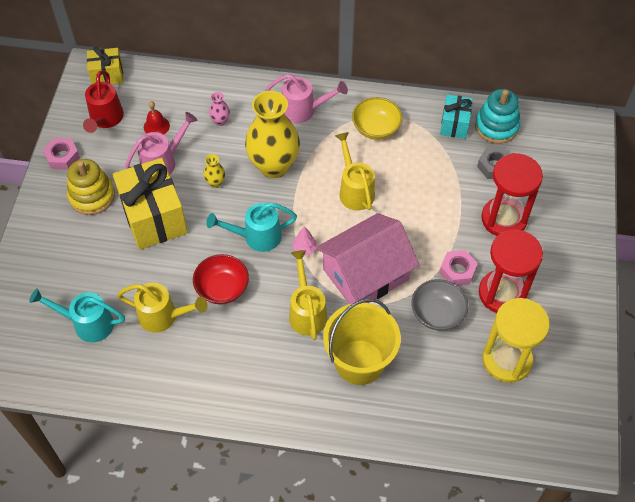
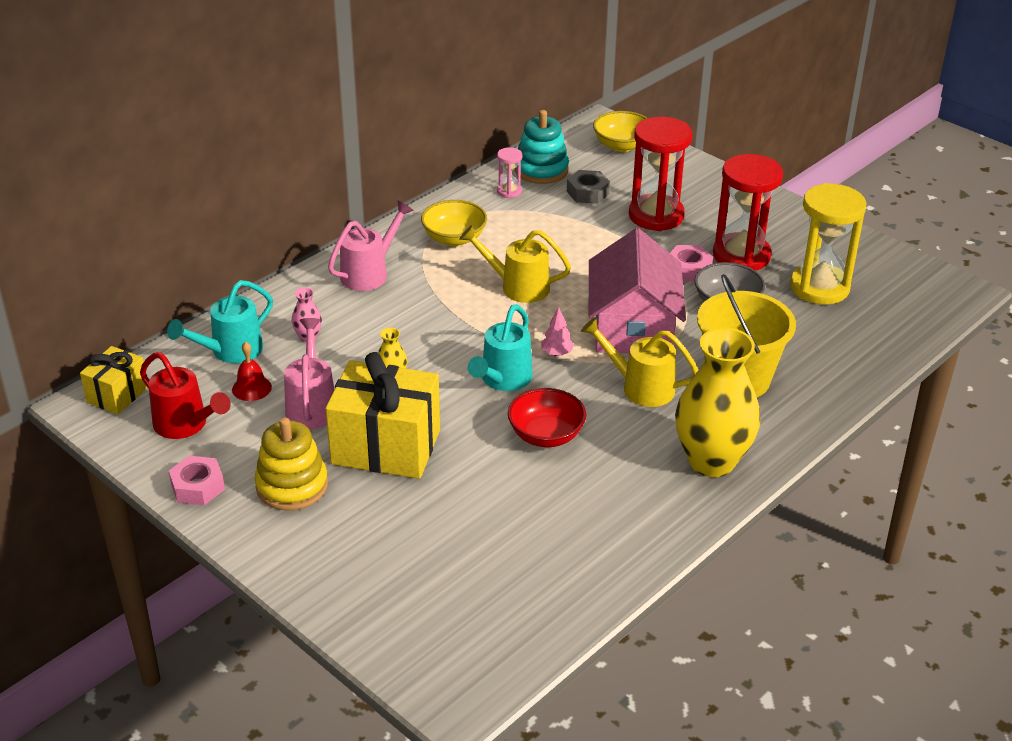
camera: 55 degrees left, 20 degrees down
(87, 323) = (483, 569): turquoise watering can -> turquoise watering can (230, 351)
(163, 316) = (538, 499): yellow watering can -> none
(274, 166) = (420, 326): yellow vase -> yellow vase (711, 461)
(454, 124) = (509, 191): turquoise gift -> pink hourglass
(572, 152) = (621, 145): none -> yellow bowl

